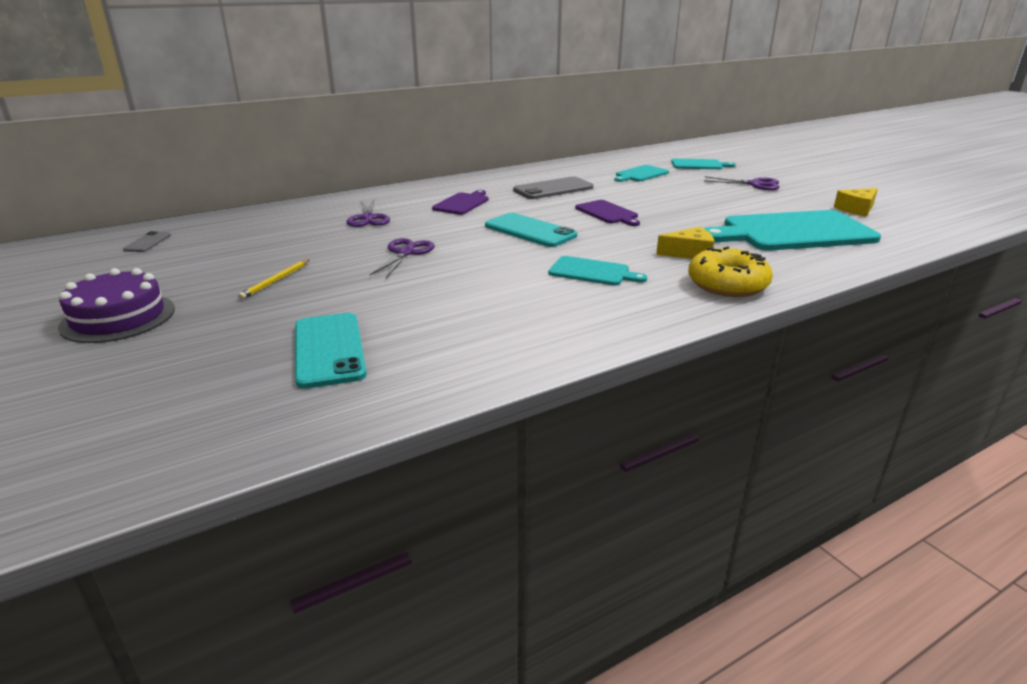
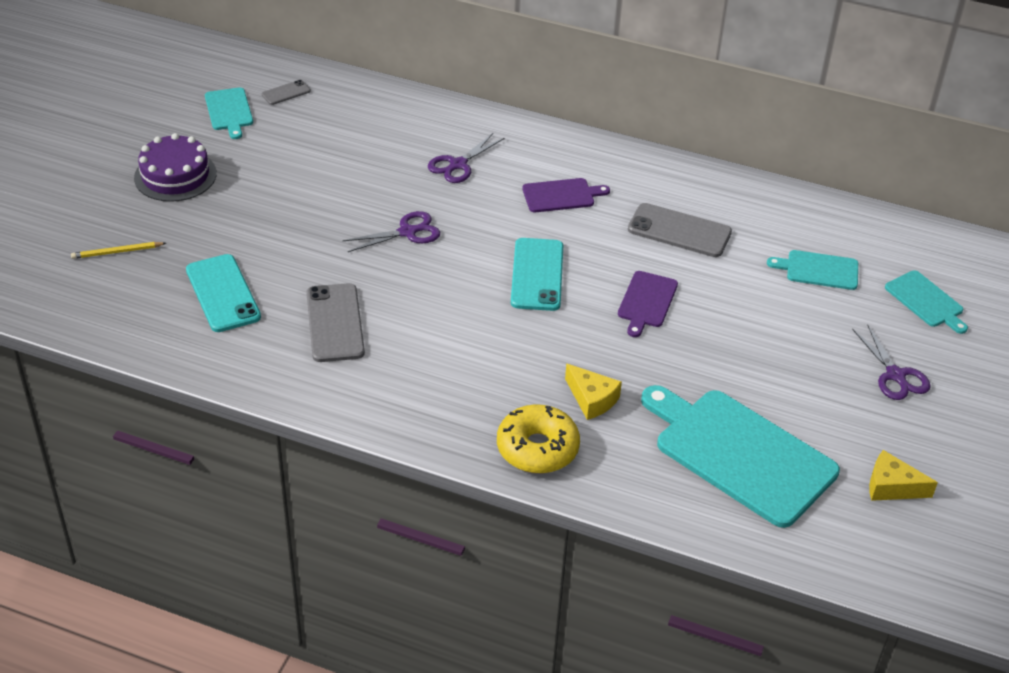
camera: 50 degrees right, 15 degrees up
(276, 281) = (291, 201): yellow pencil -> yellow pencil (117, 252)
(329, 350) = (223, 293): turquoise phone -> turquoise phone turned 60 degrees counterclockwise
(463, 312) = (335, 323): none -> grey phone
(592, 272) = (480, 356): turquoise cutting board -> turquoise cutting board (229, 111)

